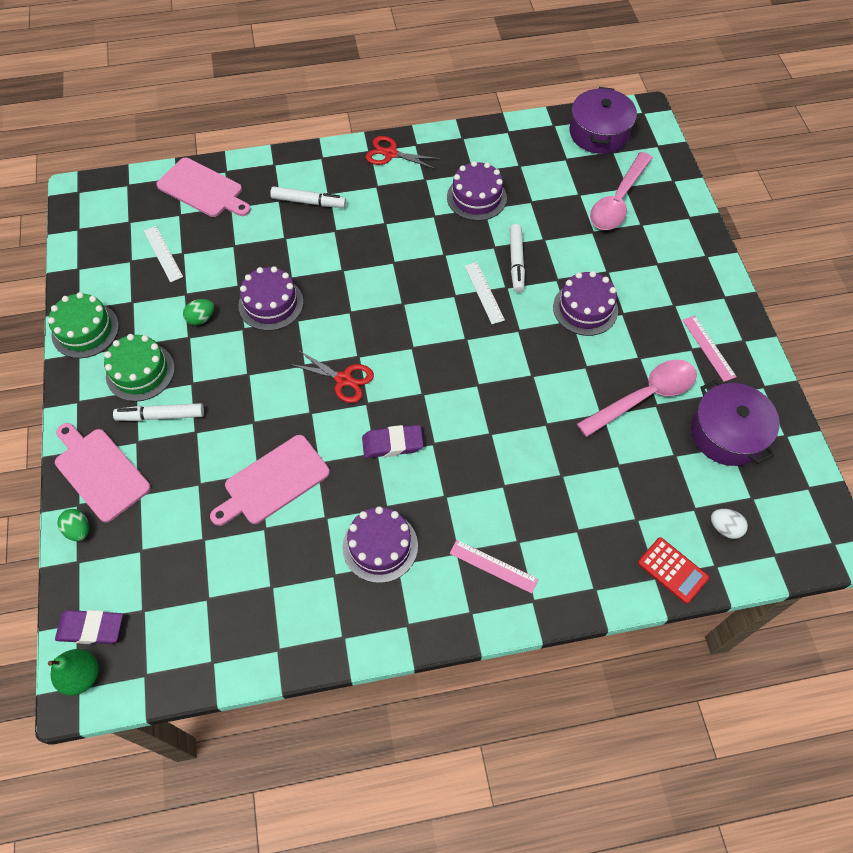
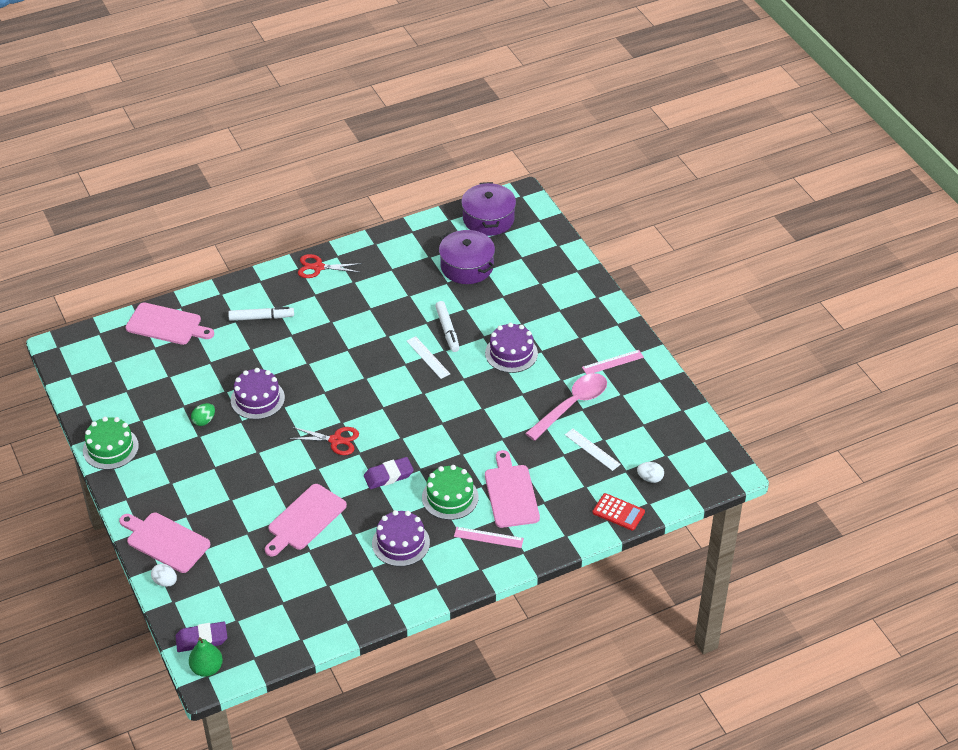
camera: 15 degrees left, 15 degrees down
(79, 530) = (165, 582): green egg -> white egg
(140, 372) = (169, 468): green cake -> green cake (450, 497)
(161, 416) = (198, 494): white marker -> none
(163, 253) = (152, 380): white ruler -> white ruler (592, 449)
(476, 197) = (401, 288): purple cake -> none
(538, 506) = (511, 493): none -> pink cutting board
(618, 201) = (517, 269): pink spoon -> none
(708, 348) = (613, 362): pink ruler -> pink ruler turned 75 degrees counterclockwise
(727, 433) = (639, 417): purple pot -> purple pot (467, 266)

